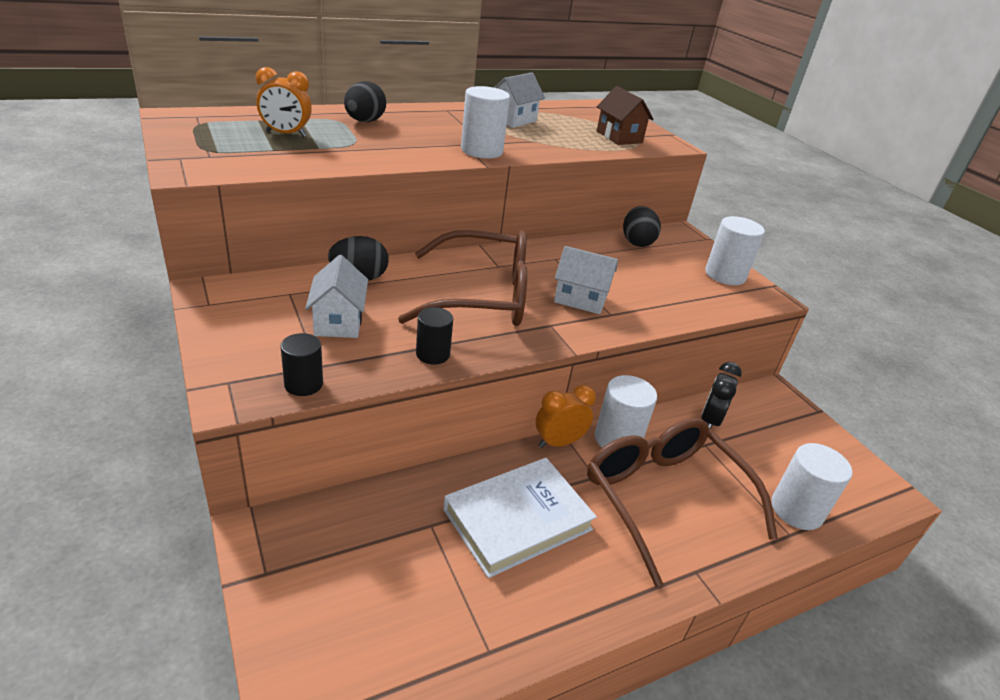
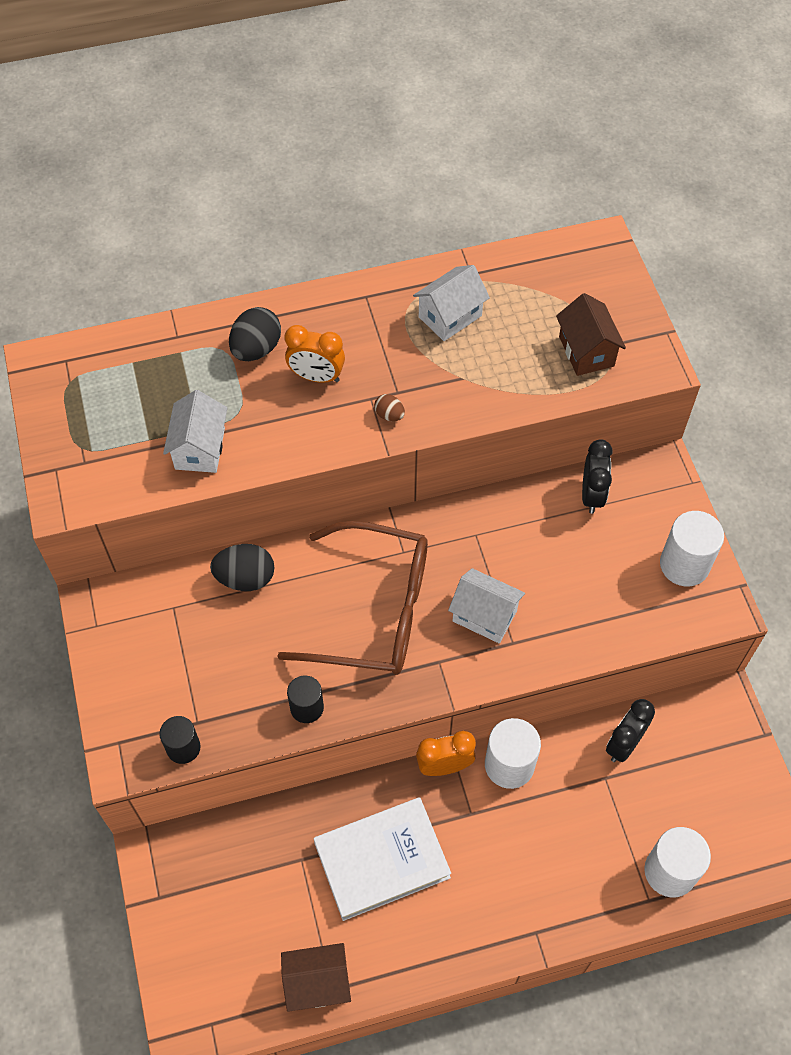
camera: 15 degrees right, 25 degrees up
(286, 134) = (163, 398): orange clock -> orange clock (316, 376)
(338, 321) = (219, 655): white house -> white house (200, 448)
(470, 646) = (317, 983): none -> brown house
(481, 151) = (389, 415): white cylinder -> brown egg
(637, 242) = (592, 495): black egg -> black clock
(664, 499) = (534, 847): brown glasses -> none

